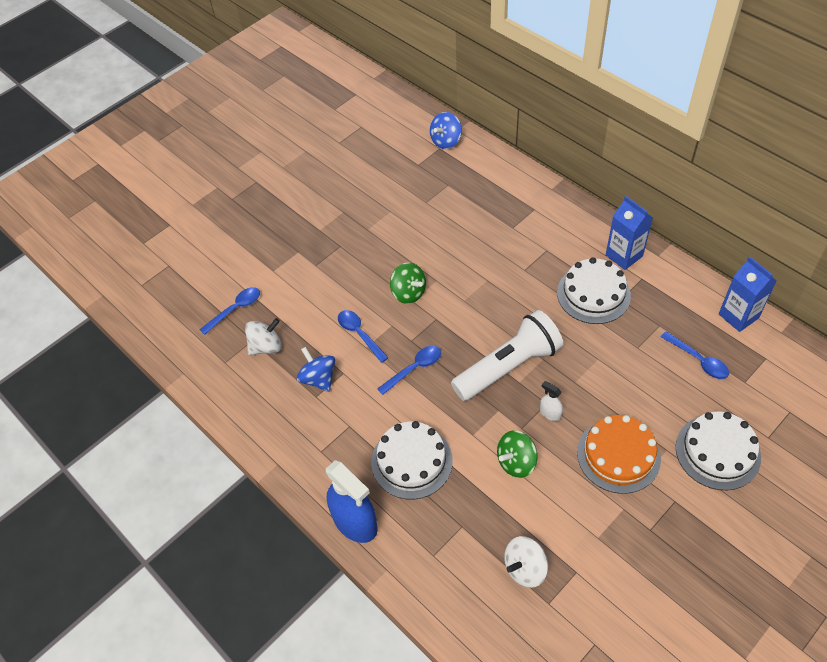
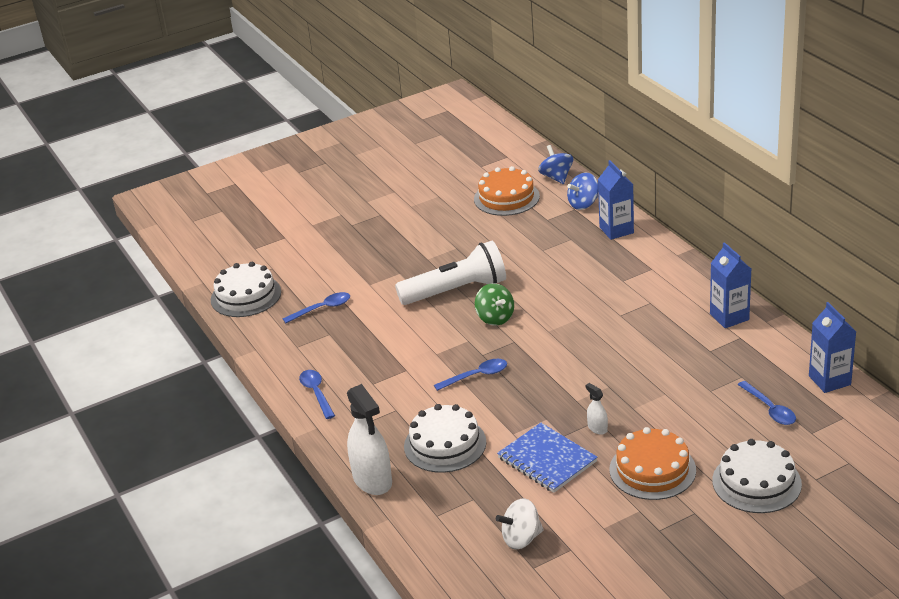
camera: 15 degrees right, 20 degrees down
(266, 346) = (340, 340): white spinning top -> none
(318, 378) = (380, 371): blue spinning top -> blue spinning top (556, 177)
(355, 522) = (372, 480): blue spray bottle -> white spray bottle
(359, 334) = (434, 343): blue spoon -> blue spoon (316, 393)
(371, 143) = (506, 197): none -> orange cake
(486, 168) = (616, 230): none -> blue carton
(508, 367) = (571, 387): white flashlight -> white flashlight (456, 291)
(516, 462) = (547, 460): green spinning top -> blue notebook
(593, 294) = (683, 343): white cake -> white cake (246, 296)

